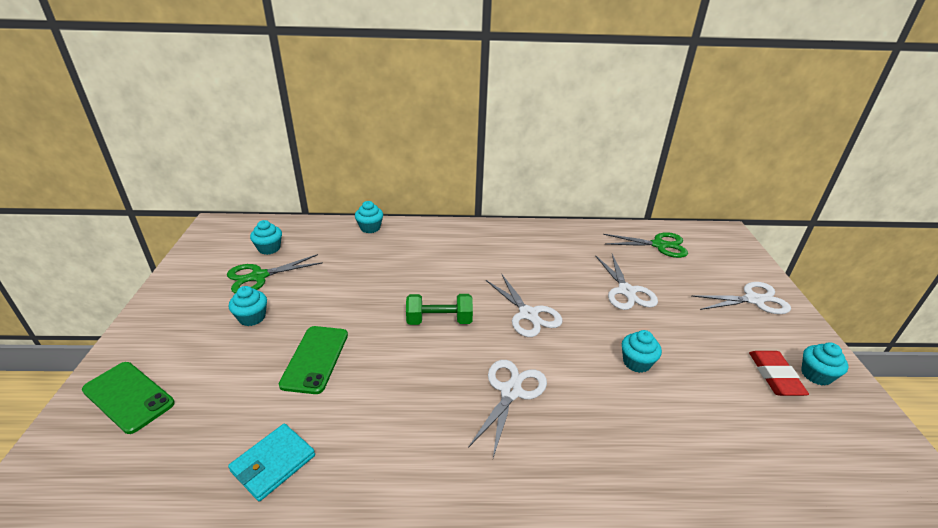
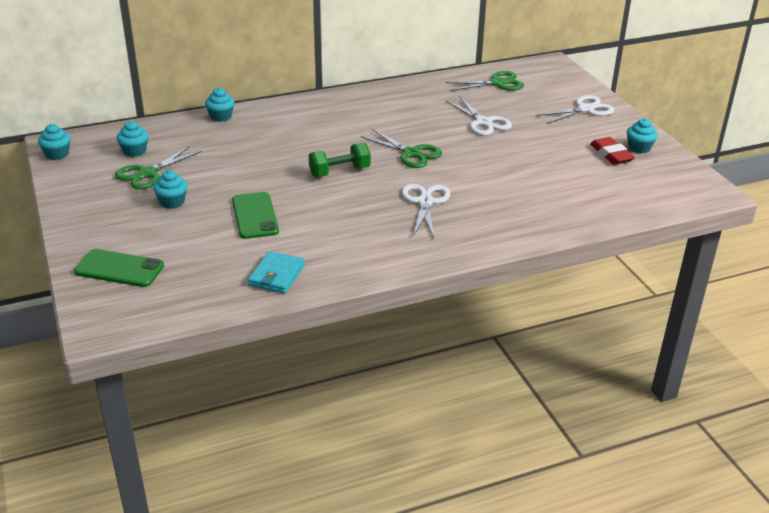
camera: 20 degrees left, 0 degrees up
(528, 314) = (411, 153): white scissors -> green scissors
(636, 362) = (510, 166): turquoise cupcake -> turquoise cupcake (57, 154)

